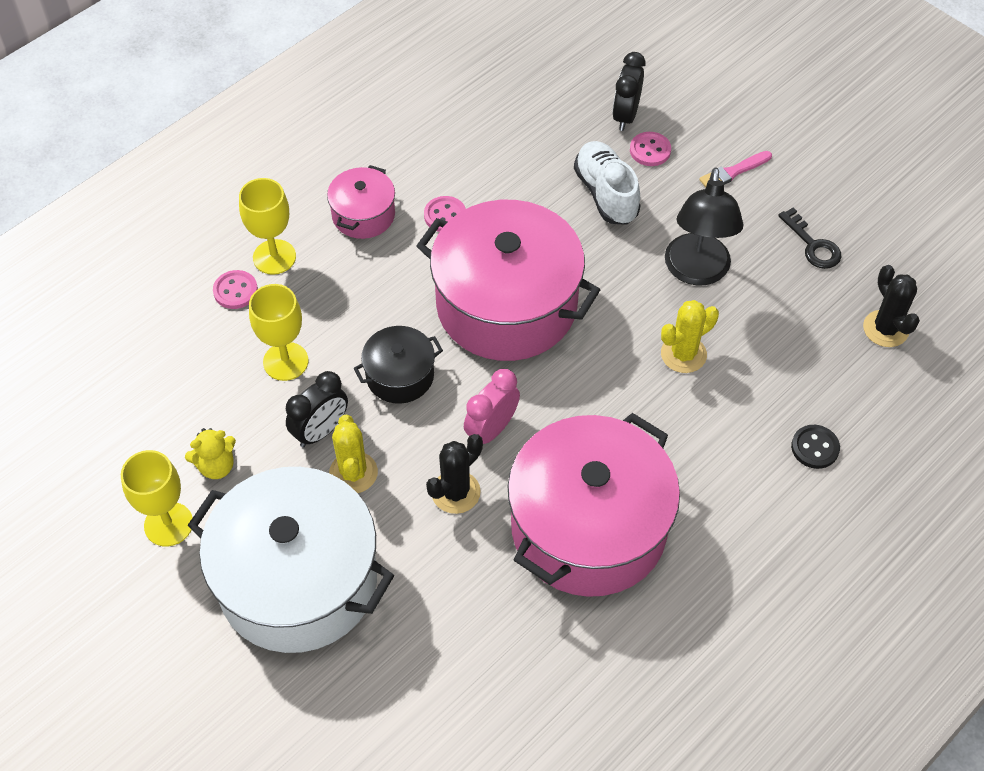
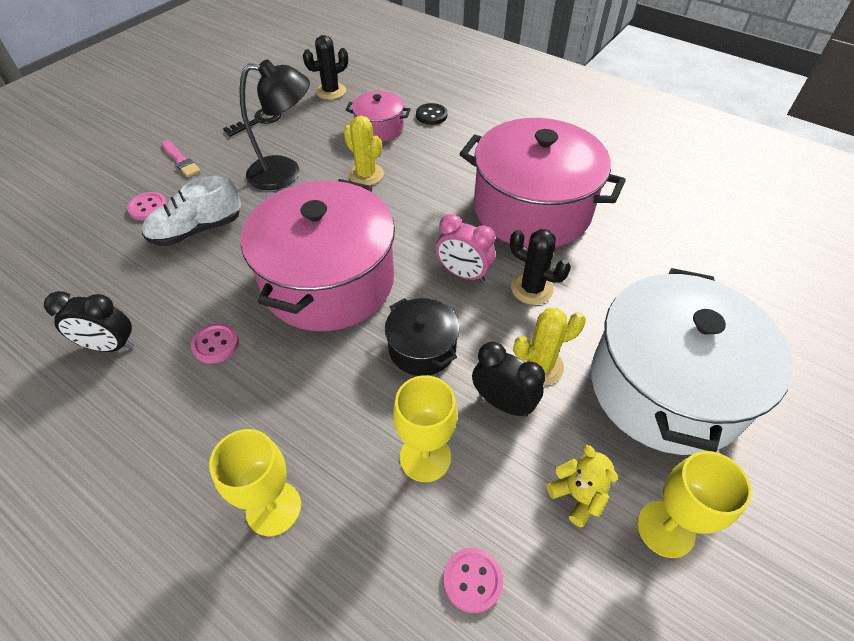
camera: 100 degrees left, 5 degrees down
(235, 291) = (330, 543): pink button -> pink button (472, 580)
(363, 215) = (209, 421): pink pot -> pink pot (379, 128)
(625, 116) = (100, 226): black clock -> black clock (110, 346)

